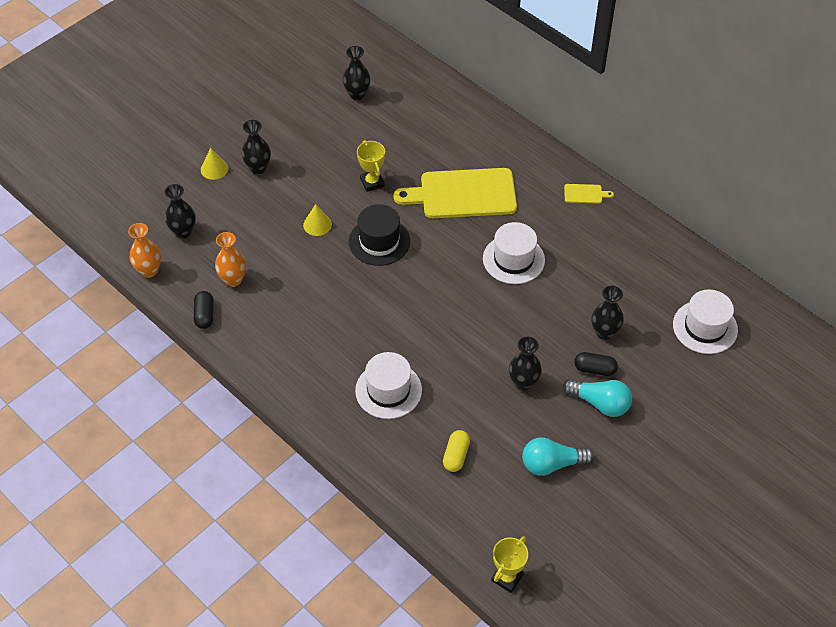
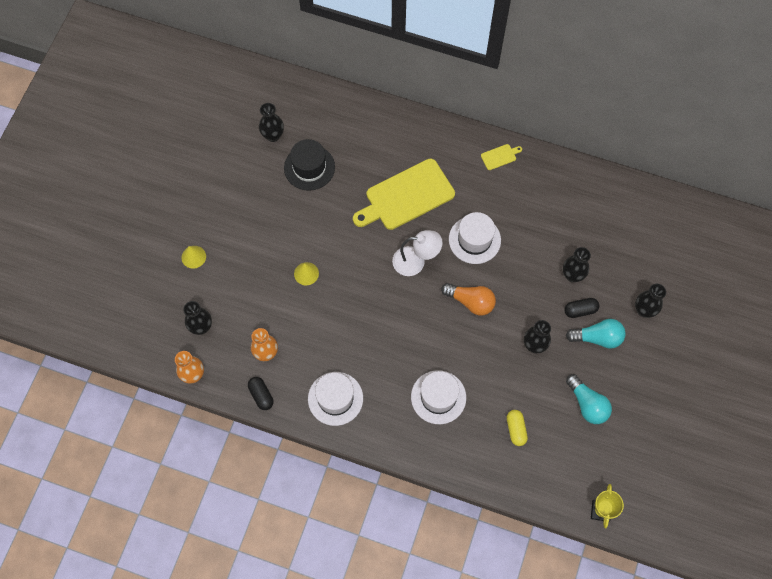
camera: 25 degrees left, 15 degrees up
(258, 168) = (229, 241): black vase -> black vase (644, 310)
(372, 182) = (329, 215): yellow trophy -> none
(379, 241) = (363, 268): black hat -> black hat (309, 167)
(438, 256) = (415, 261): none -> white lamp
(476, 315) = (471, 302): none -> orange light bulb
(551, 464) = (587, 404): turquoise light bulb -> turquoise light bulb turned 90 degrees counterclockwise
(705, 327) = (642, 238): white hat -> white hat (335, 398)

